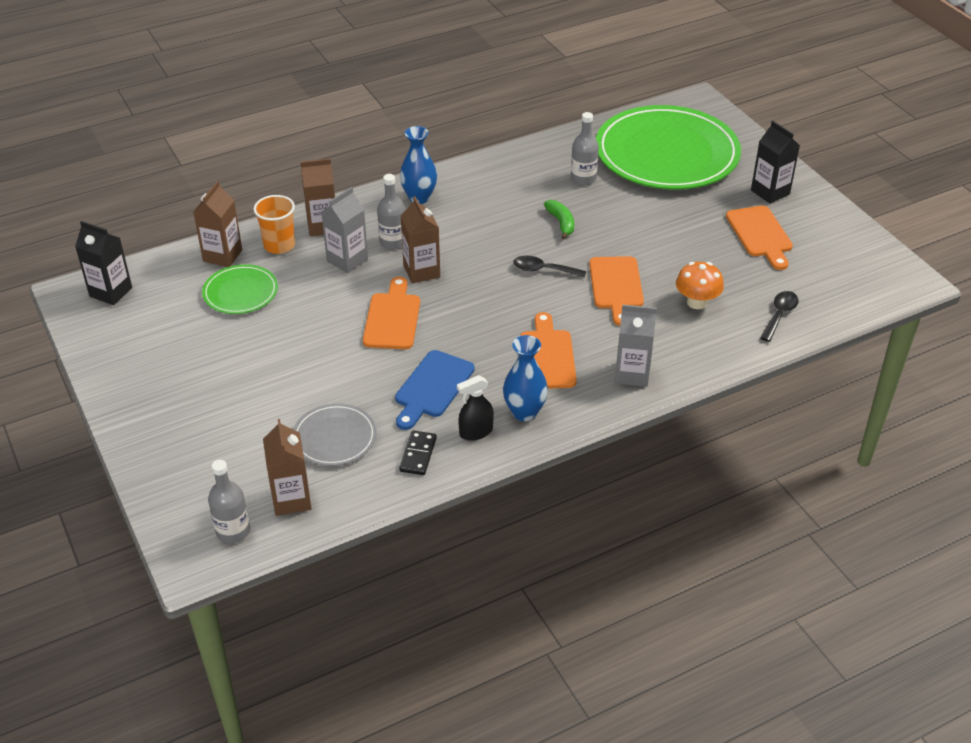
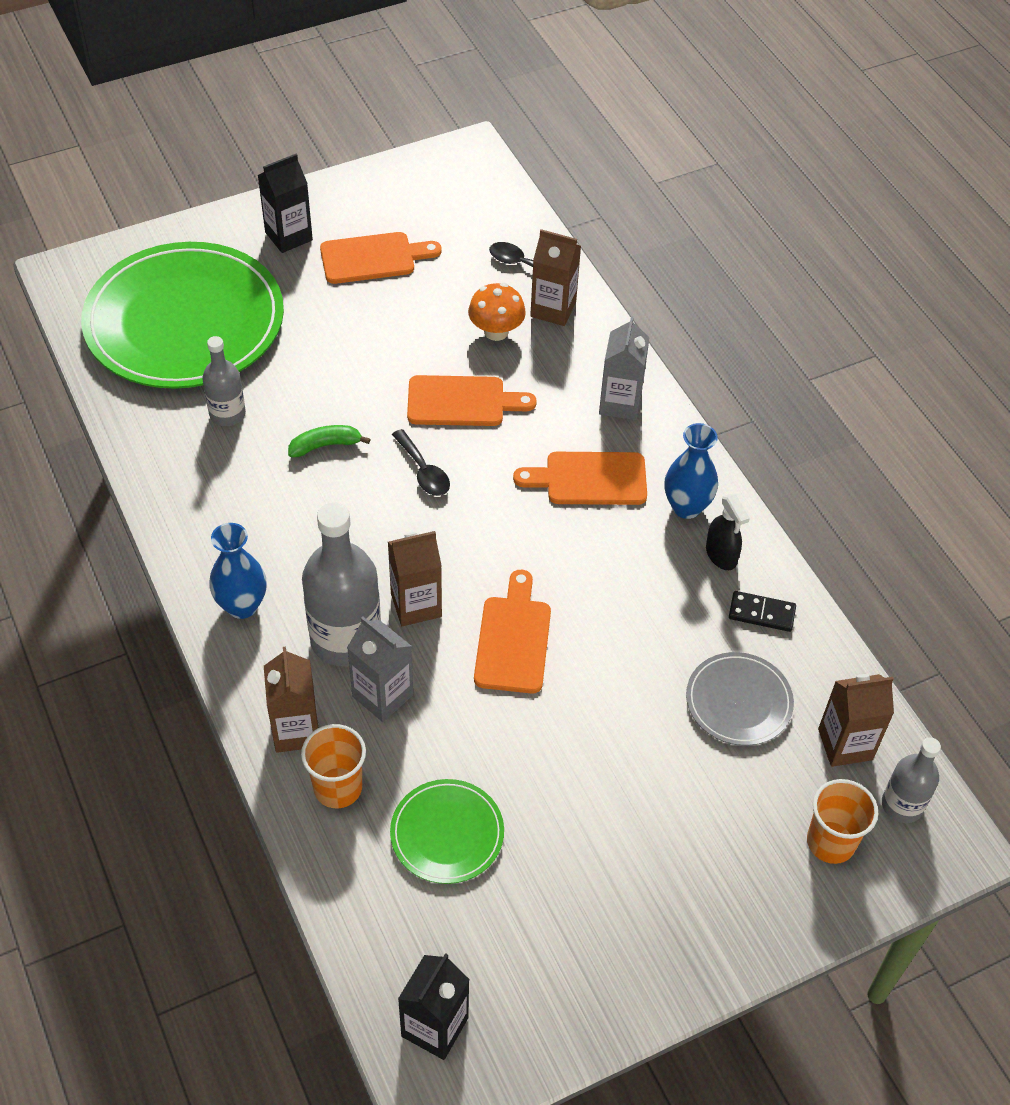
camera: 90 degrees left, 10 degrees up
(207, 485) = (830, 842): none -> orange cup
(222, 256) = (356, 867): brown carton -> brown carton (553, 309)
(392, 318) = (513, 639): orange cutting board -> orange cutting board turned 90 degrees clockwise
(393, 242) = (345, 639): grey bottle -> grey bottle, size x1.77
(432, 387) = (646, 597): blue cutting board -> none
(543, 270) = (423, 471): black spoon -> black spoon turned 45 degrees counterclockwise

